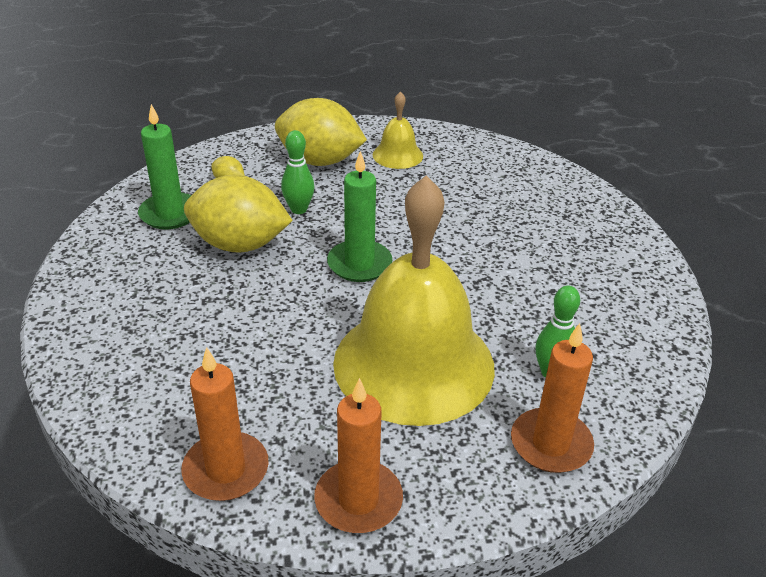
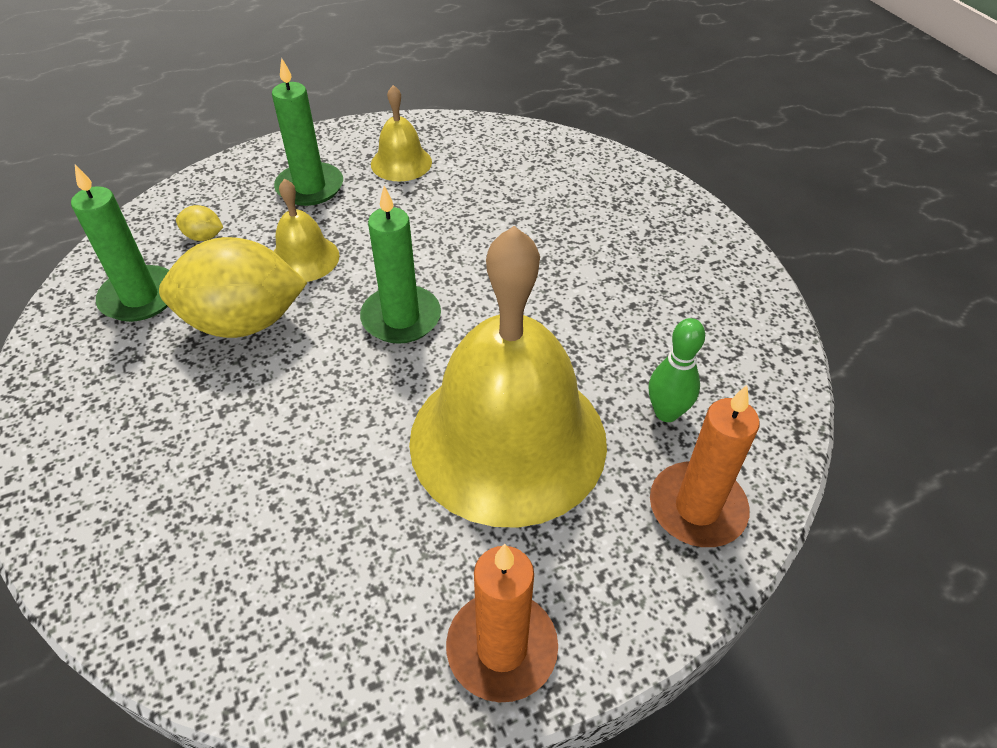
camera: 15 degrees left, 10 degrees up
(226, 470) = (322, 652): orange candle -> none
(299, 209) = (304, 258): green bowling pin -> yellow bell
(320, 161) = (310, 187): yellow lemon -> green candle

